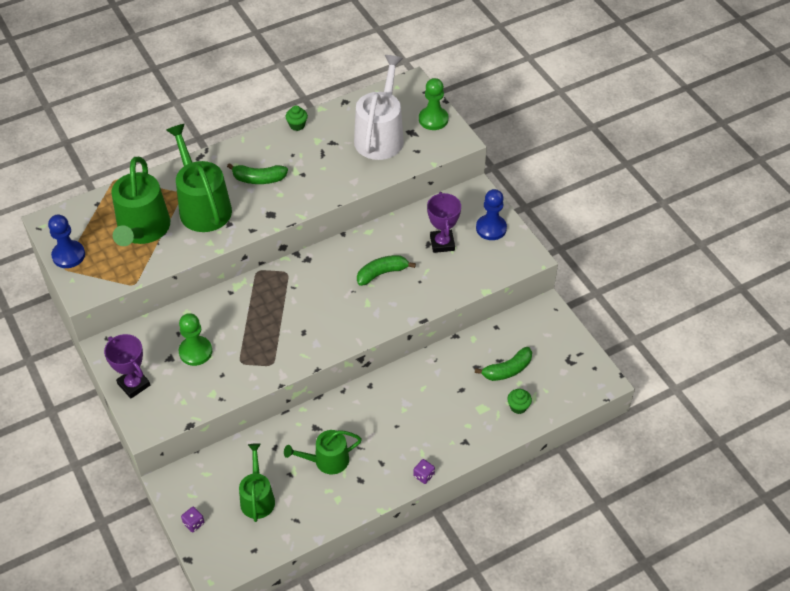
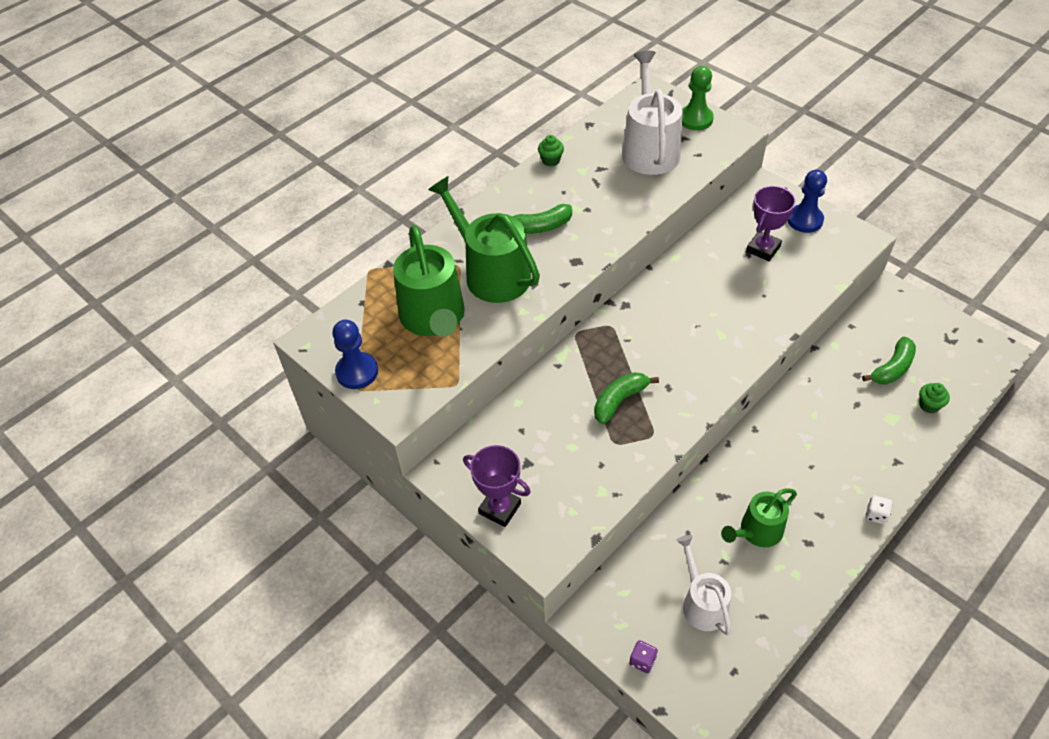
camera: 15 degrees left, 0 degrees up
(195, 352) = (554, 446): green pawn -> none
(257, 498) = (702, 603): green watering can -> white watering can
(382, 273) = (717, 298): green banana -> green banana (619, 401)
(423, 475) = (876, 515): purple dice -> white dice
(442, 243) = (763, 249): purple trophy -> purple trophy turned 60 degrees clockwise

